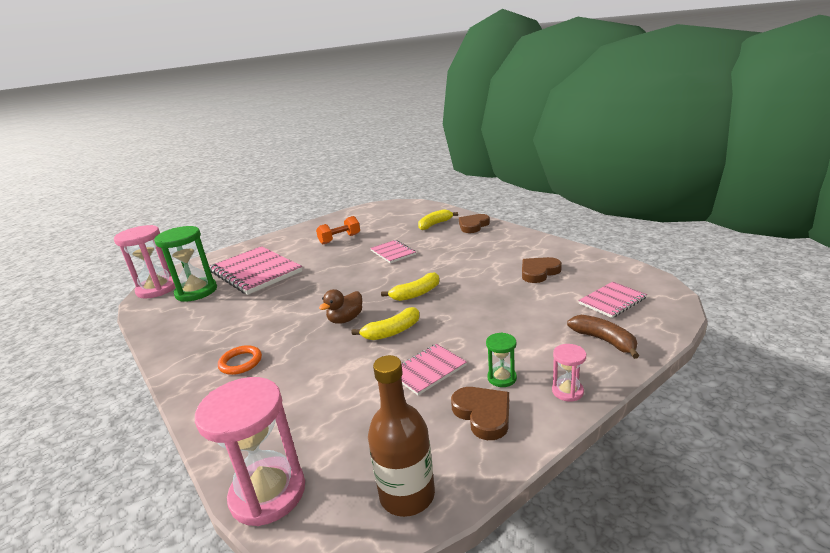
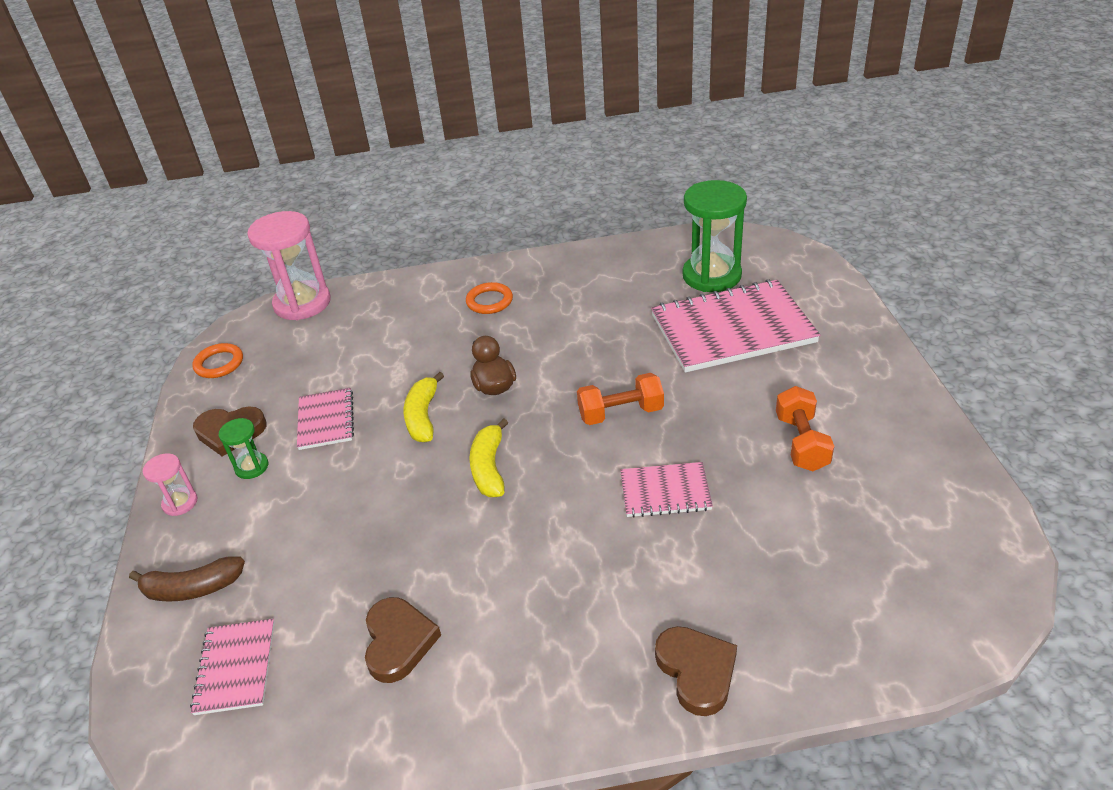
camera: 120 degrees right, 15 degrees up
(157, 289) = (755, 245): pink hourglass -> none
(345, 277) = (621, 413): none -> orange dumbbell
(407, 495) = (219, 364): brown bottle -> orange ring
(435, 224) = (764, 609): yellow banana -> none

